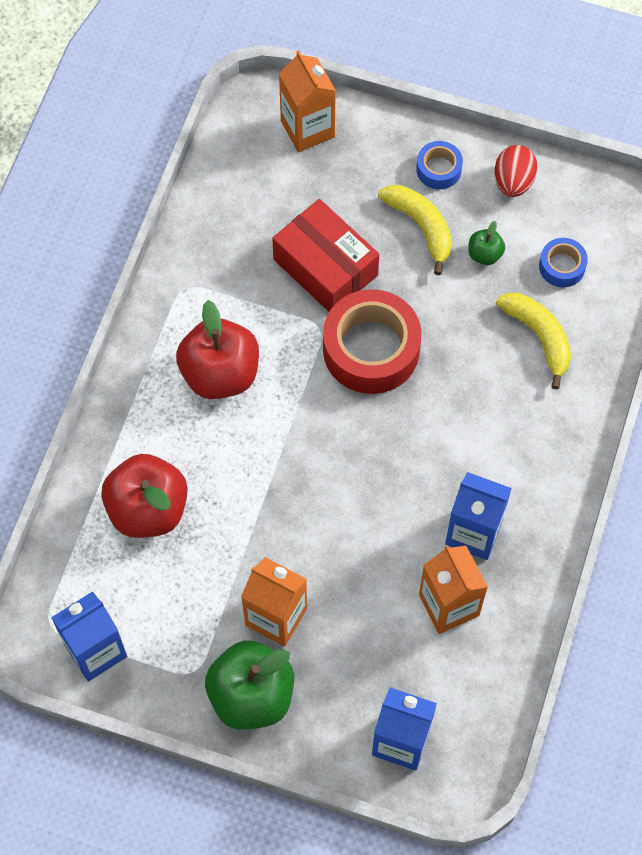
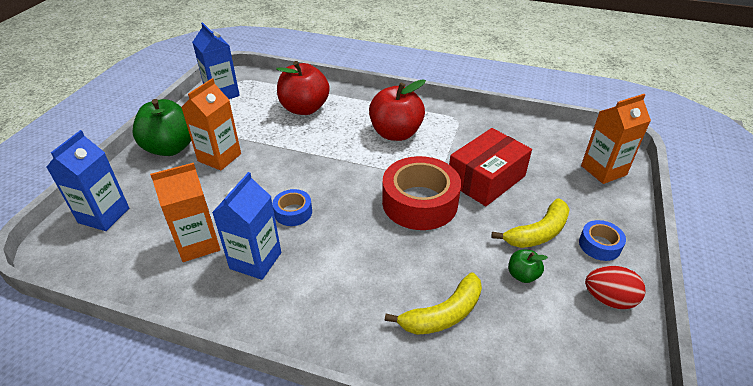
camera: 90 degrees right, 25 degrees down
(562, 266) = (525, 337): blue tape -> blue tape (293, 212)

